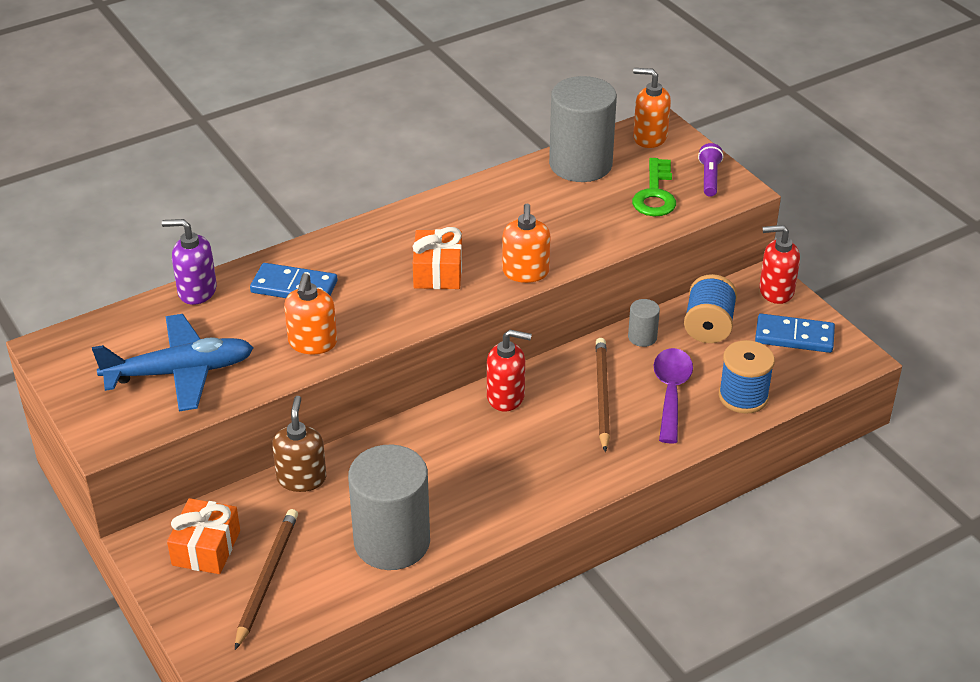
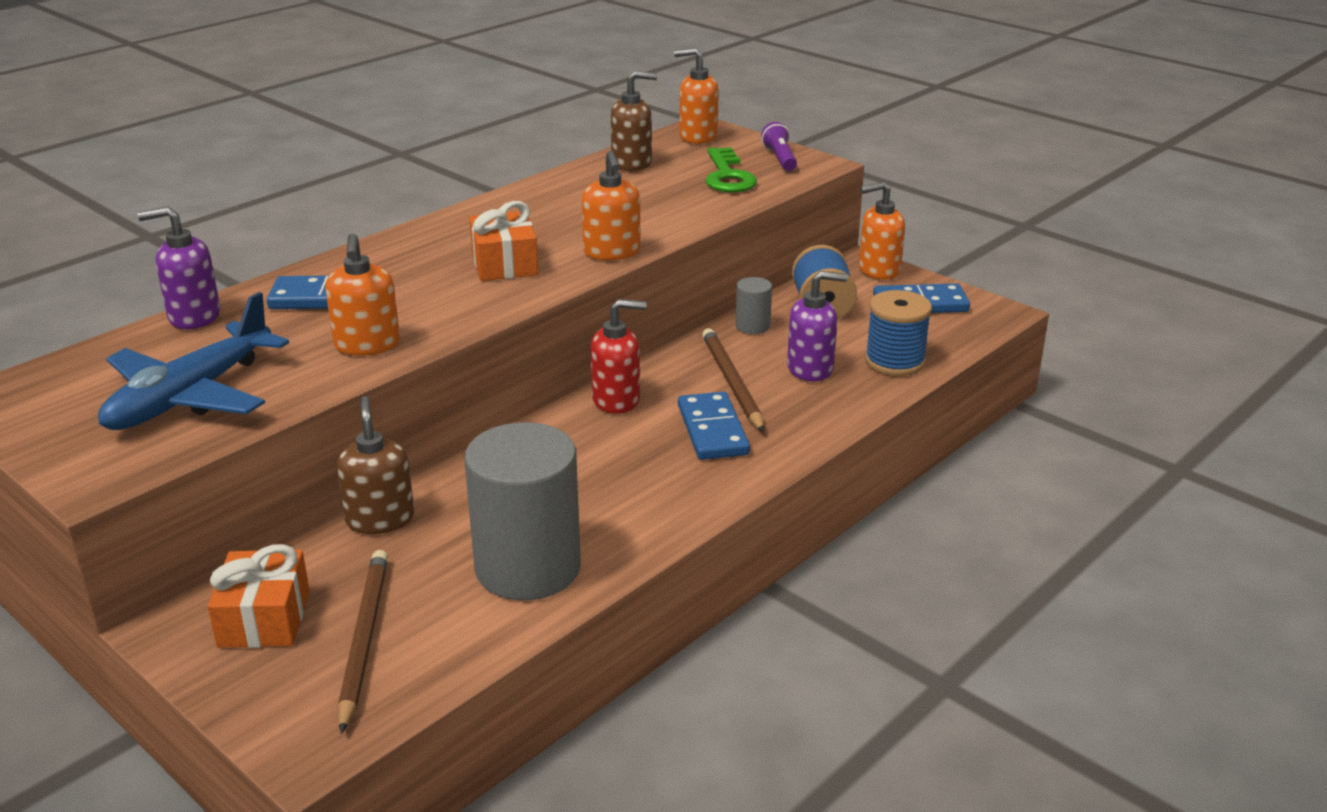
camera: 15 degrees left, 10 degrees down
(180, 372) = (190, 396): blue plane -> blue plane turned 150 degrees clockwise
(569, 441) = (713, 430): none -> blue domino
(580, 164) = (632, 163): grey cylinder -> brown soap dispenser
(671, 392) = (810, 369): purple spoon -> purple soap dispenser
(776, 291) = (878, 270): red soap dispenser -> orange soap dispenser

